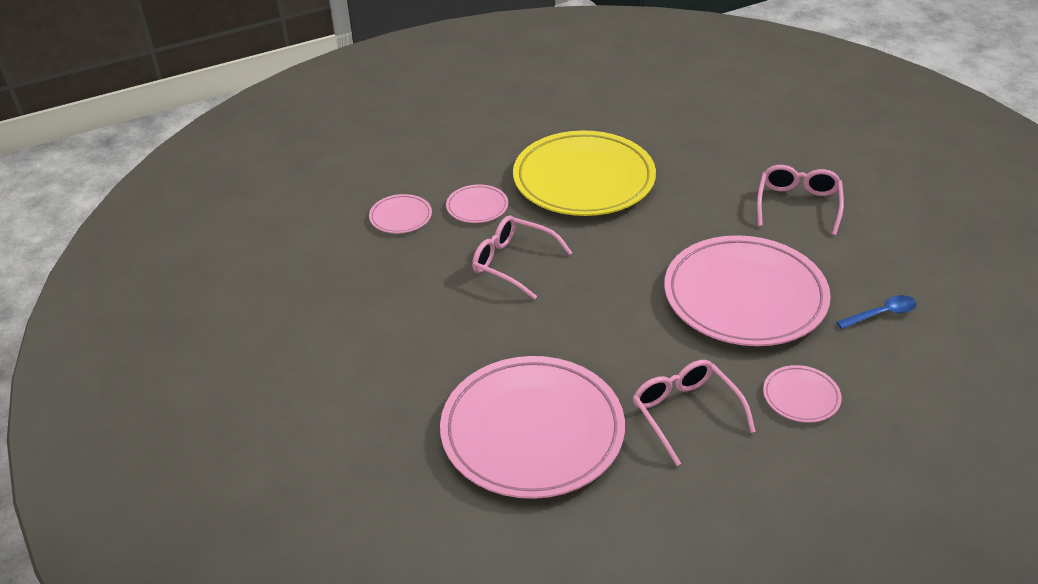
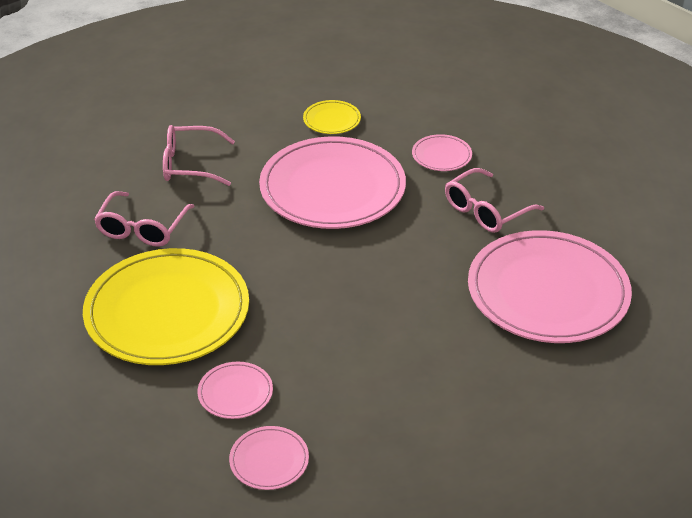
camera: 105 degrees left, 0 degrees up
(514, 263) = (329, 343): pink glasses -> pink glasses (143, 228)
(881, 314) = (332, 120): blue spoon -> yellow plate

